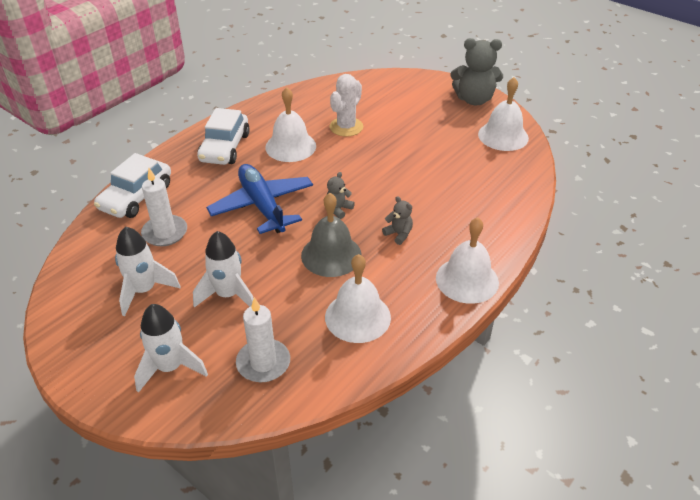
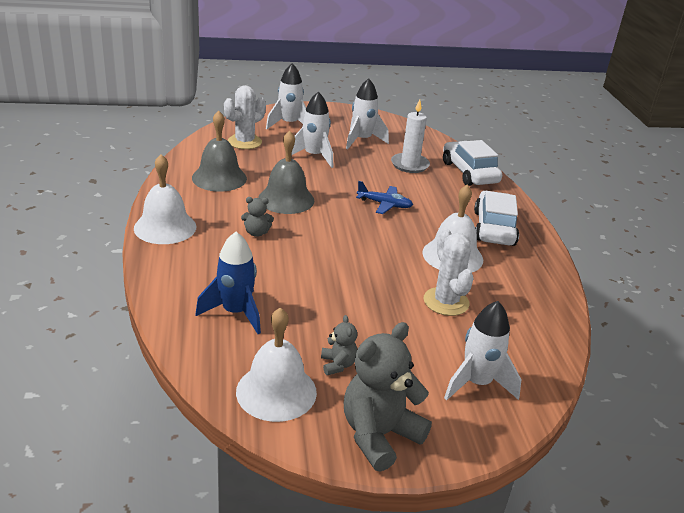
camera: 130 degrees right, 10 degrees down
(225, 148) = (494, 228): white car -> white car turned 45 degrees clockwise
(262, 206) = (384, 204): blue plane -> blue plane, size x0.54
(263, 363) = (244, 142): white candle -> white cactus
(338, 209) = (328, 228): grey teddy bear -> grey teddy bear (338, 364)
(357, 317) = (219, 178): white bell -> grey bell
(397, 92) = (477, 383): none -> white rocket
(482, 183) = (235, 312): none -> blue rocket

